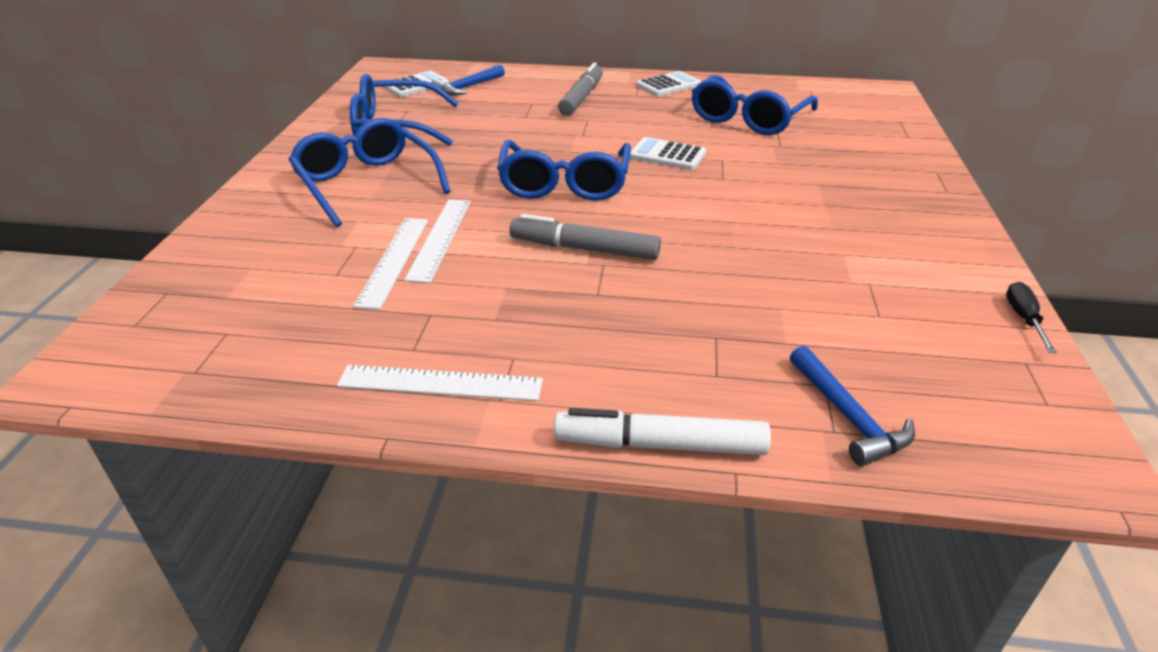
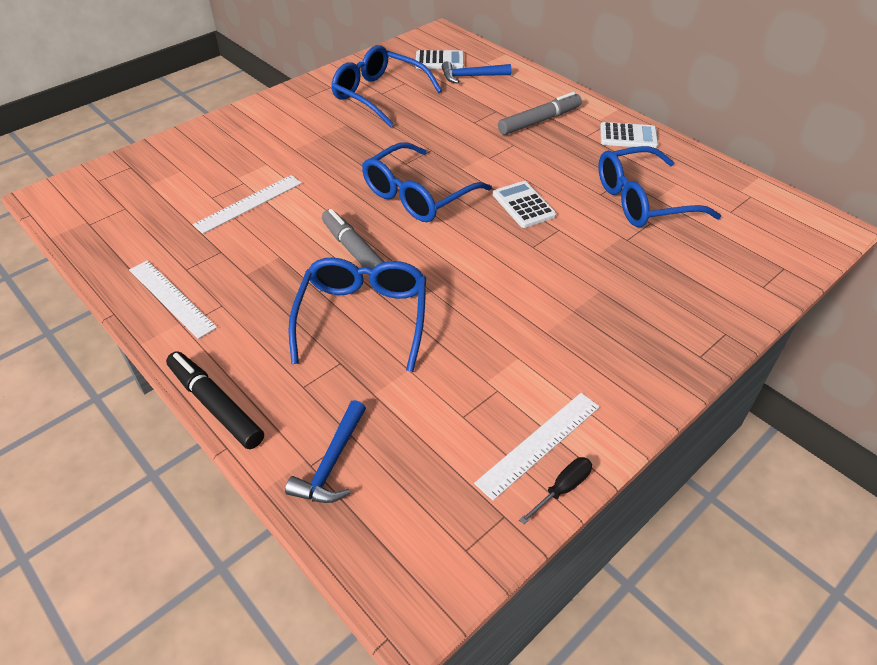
camera: 40 degrees right, 10 degrees up
(367, 183) = (305, 136): blue glasses -> blue glasses (363, 317)
(440, 238) = (291, 200): white ruler -> white ruler (539, 443)
(660, 445) = (215, 405): white marker -> black marker

